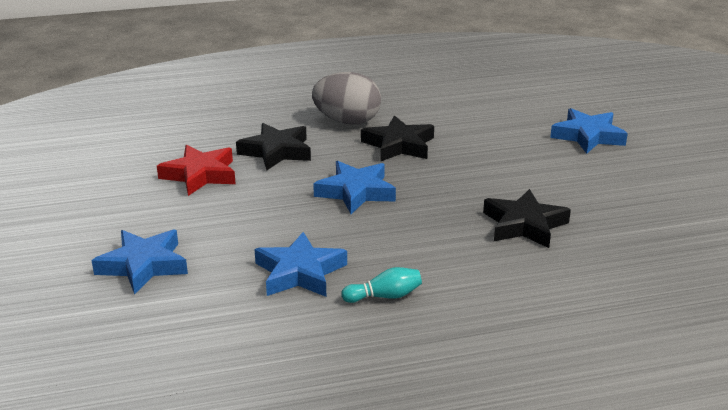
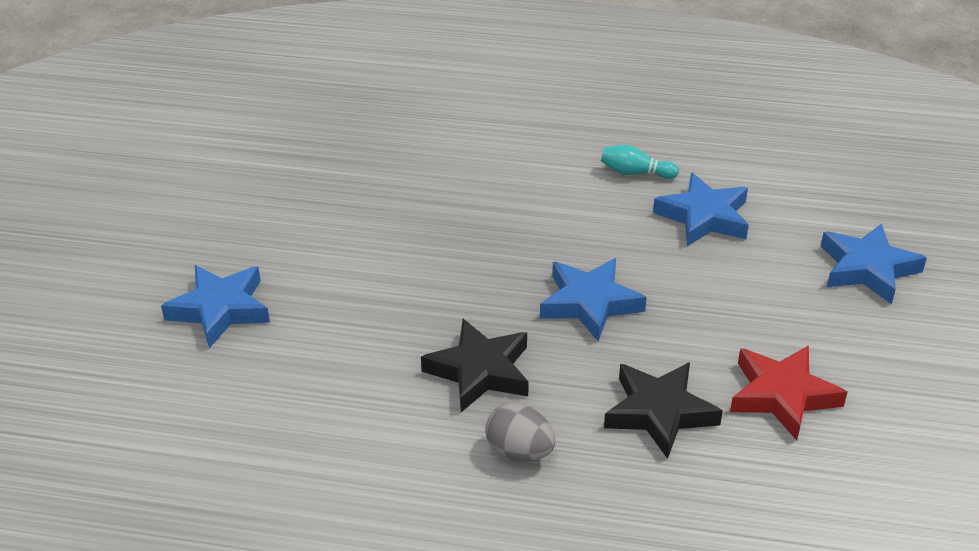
camera: 155 degrees left, 10 degrees up
(347, 121) = (519, 452): grey egg -> grey egg, size x0.64
(524, 225) = (440, 206): black star -> none

